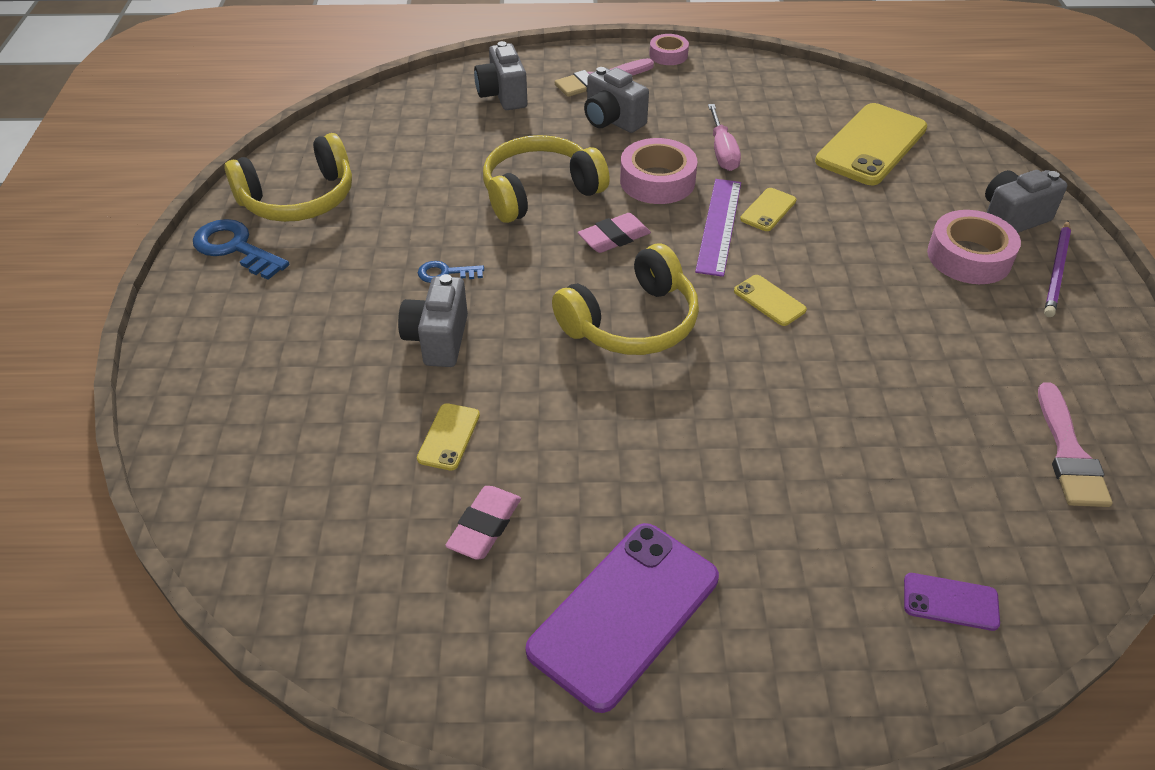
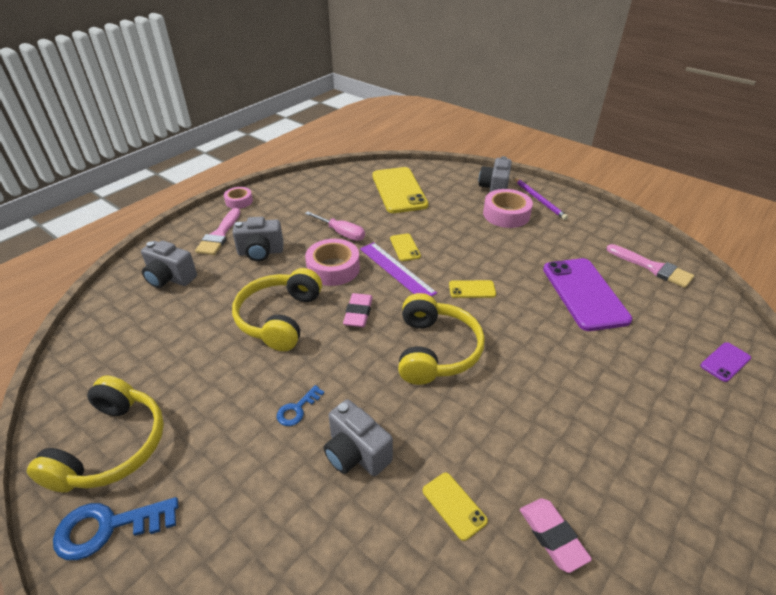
camera: 50 degrees left, 5 degrees down
(624, 614) = (669, 504): purple phone -> purple phone (584, 294)

